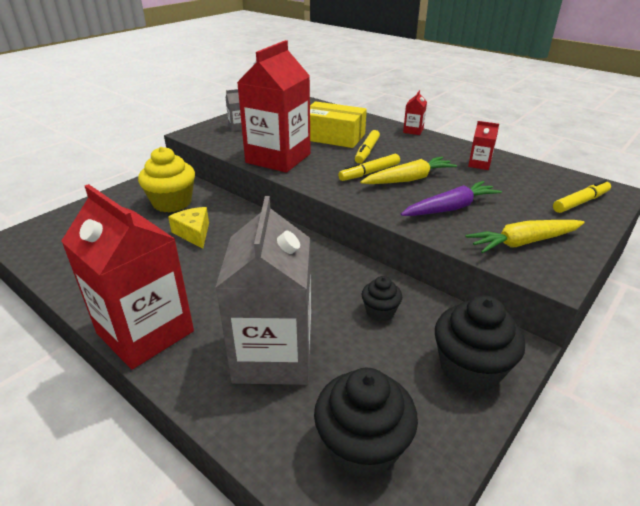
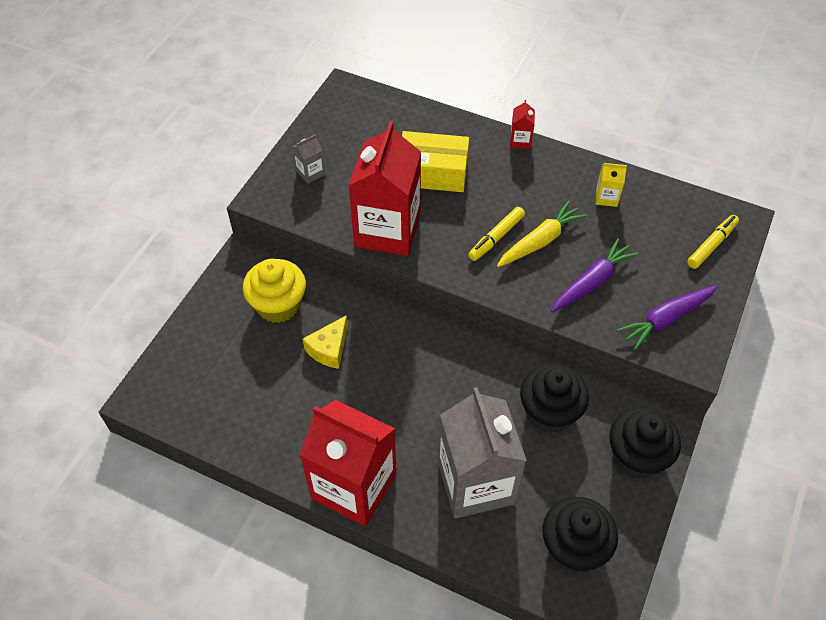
camera: 15 degrees left, 20 degrees up
(194, 233) = (329, 349): yellow cheese -> yellow cheese turned 105 degrees counterclockwise
(367, 151) = (481, 196): yellow marker -> none
(380, 312) = (549, 412): black cupcake -> black cupcake, size x1.83
(479, 164) = (606, 197): red carton -> yellow carton
(523, 242) = (666, 319): yellow carrot -> purple carrot

